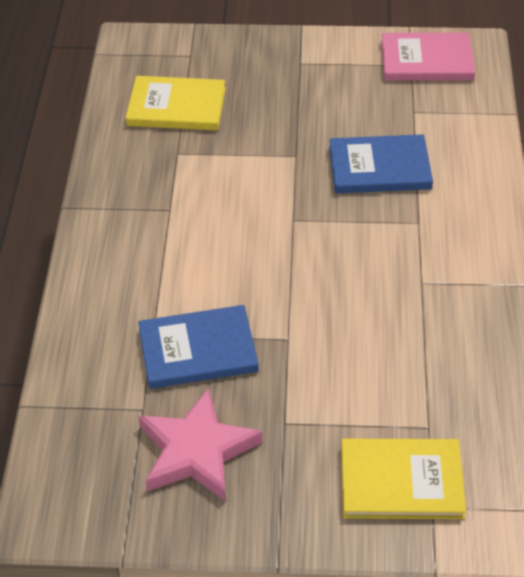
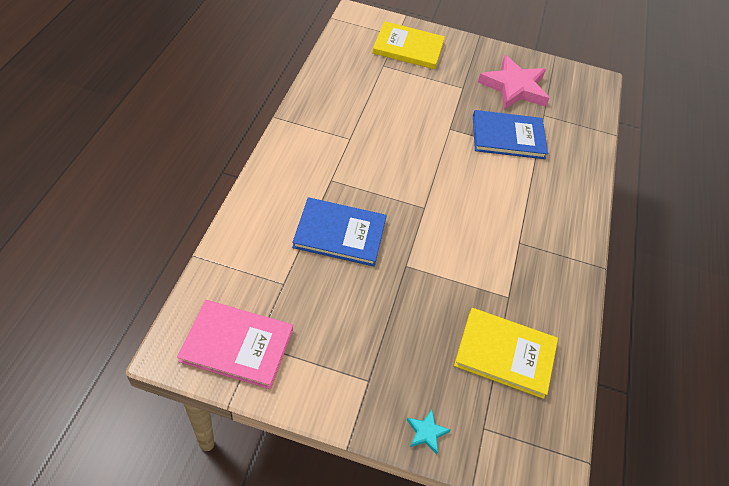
camera: 175 degrees left, 5 degrees up
(239, 43) = (426, 432): none -> turquoise star

